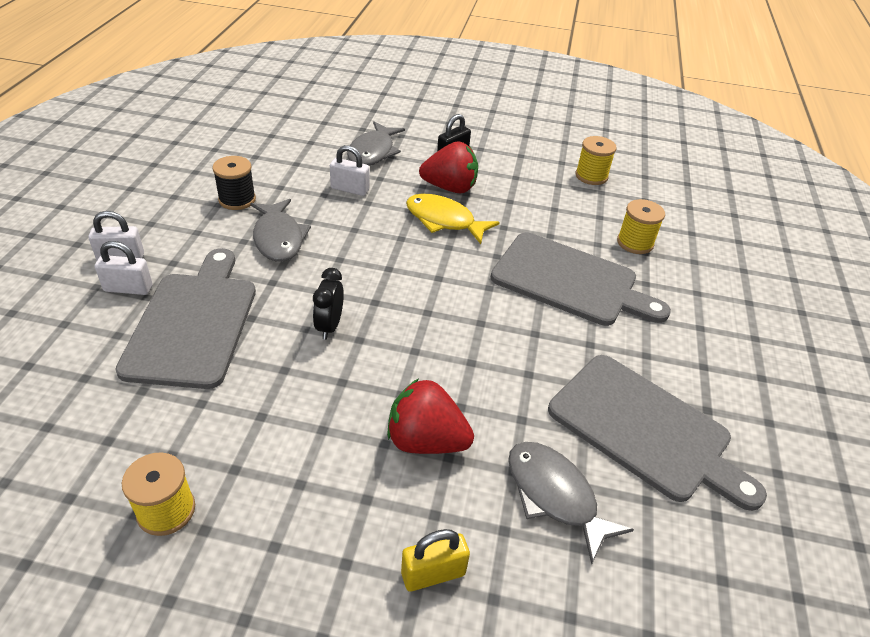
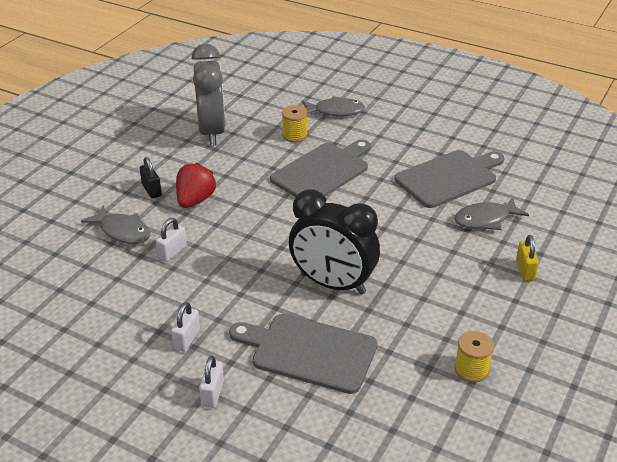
camera: 70 degrees left, 5 degrees down
(128, 288) = (255, 388): white padlock -> white padlock (187, 339)
(237, 199) = (157, 319): black spool -> none
(278, 238) = (222, 299): grey fish -> grey fish (335, 111)
(329, 326) = (333, 284): black clock -> black clock, size x2.39
(426, 441) = (440, 258): red strawberry -> none
(444, 220) = (236, 211): yellow fish -> none
(591, 176) = (212, 132): yellow spool -> grey clock

